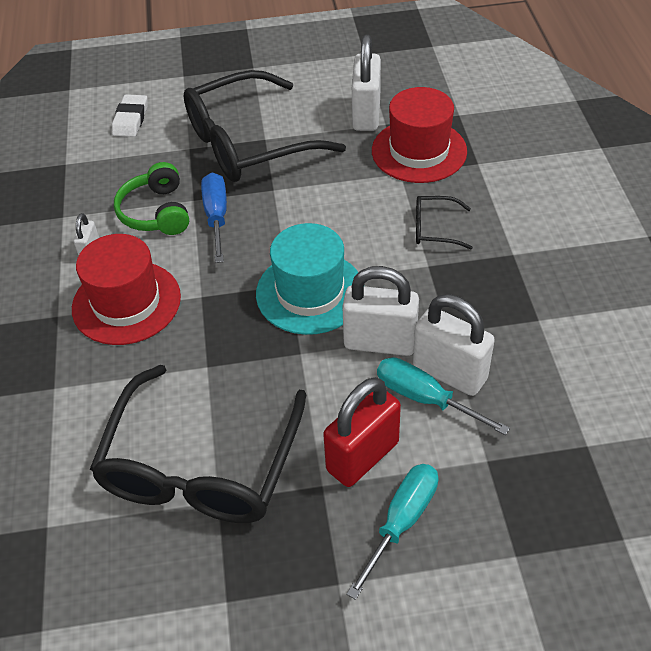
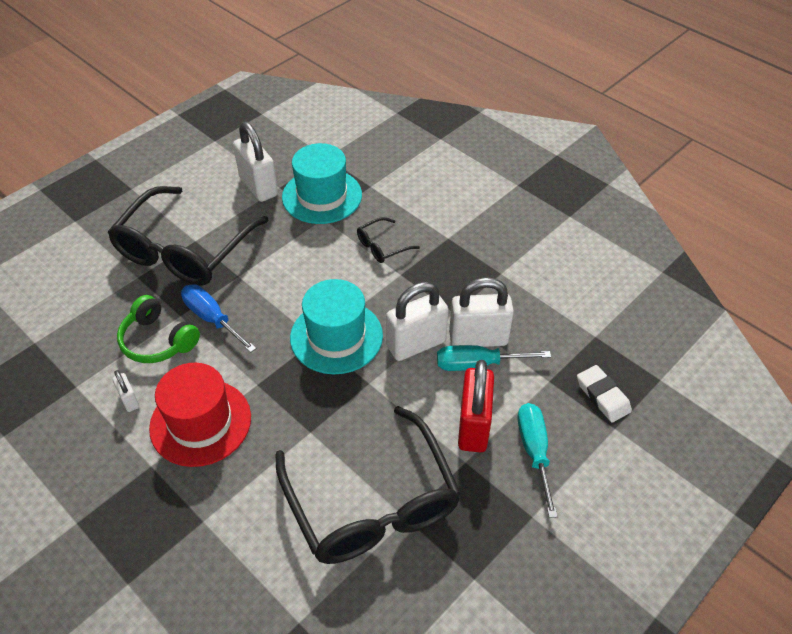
camera: 40 degrees left, 0 degrees up
(130, 119) = (61, 278): white eraser -> white eraser (602, 396)
(419, 151) = (322, 196): red hat -> turquoise hat

